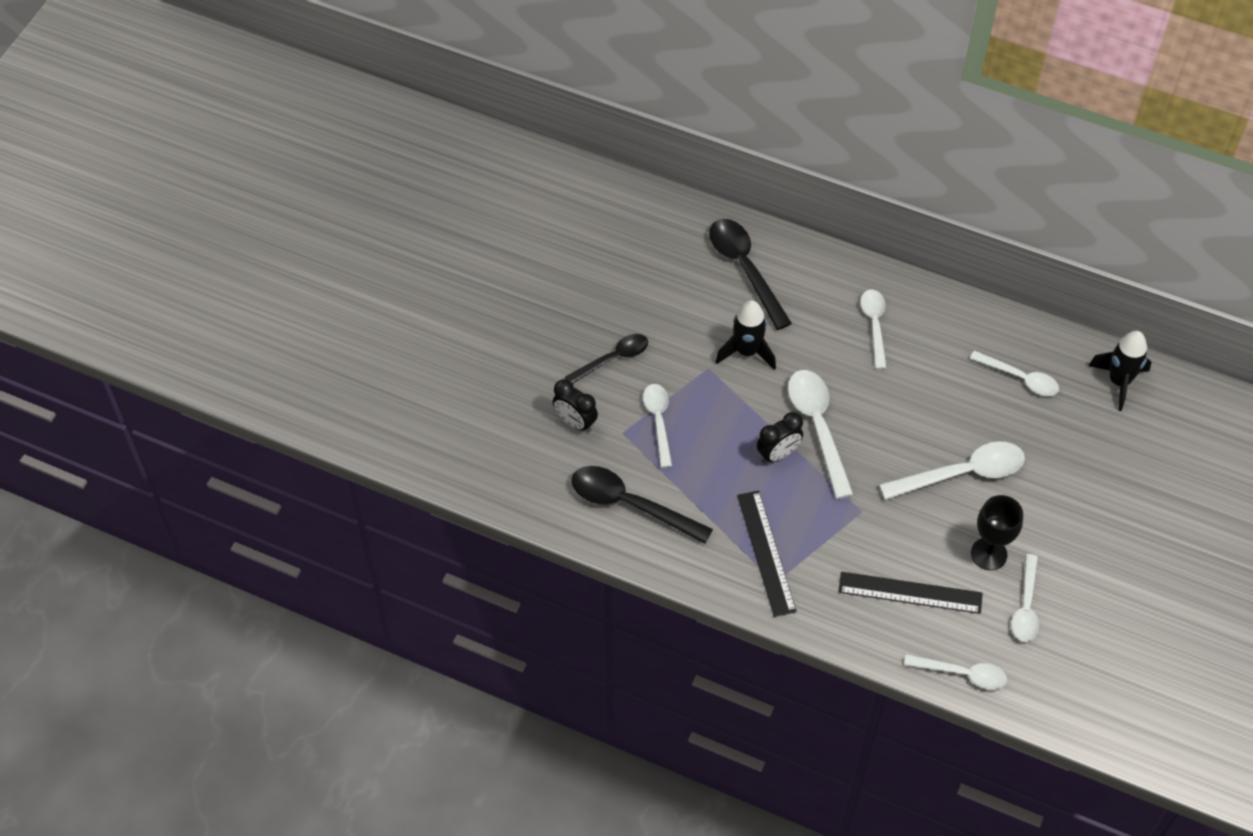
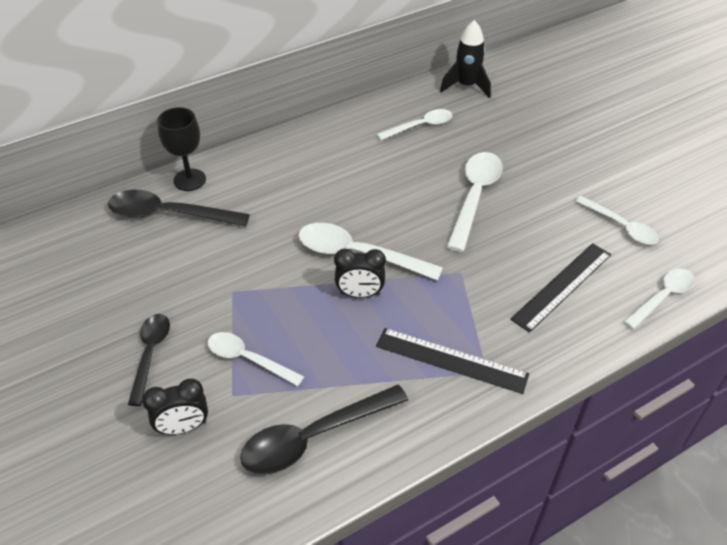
camera: 55 degrees left, 10 degrees down
(747, 352) = (244, 257): black rocket -> none
(778, 454) = (360, 294): black clock -> black clock turned 90 degrees clockwise
(874, 325) = (300, 172): white spoon -> none
(989, 554) = (558, 221): black goblet -> black goblet (189, 180)

